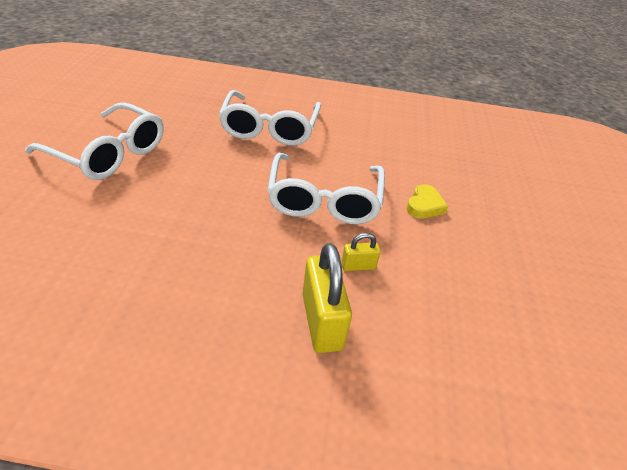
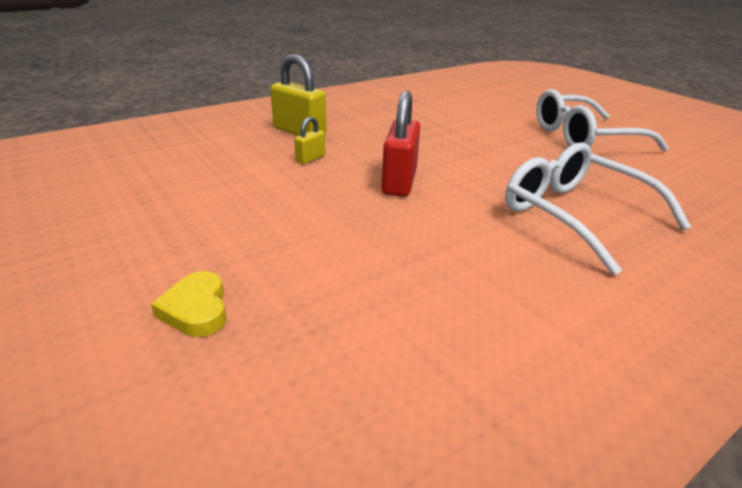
camera: 140 degrees right, 10 degrees down
(324, 200) = (399, 182): white glasses -> red padlock
(424, 205) = (304, 224): yellow heart -> yellow heart (196, 309)

